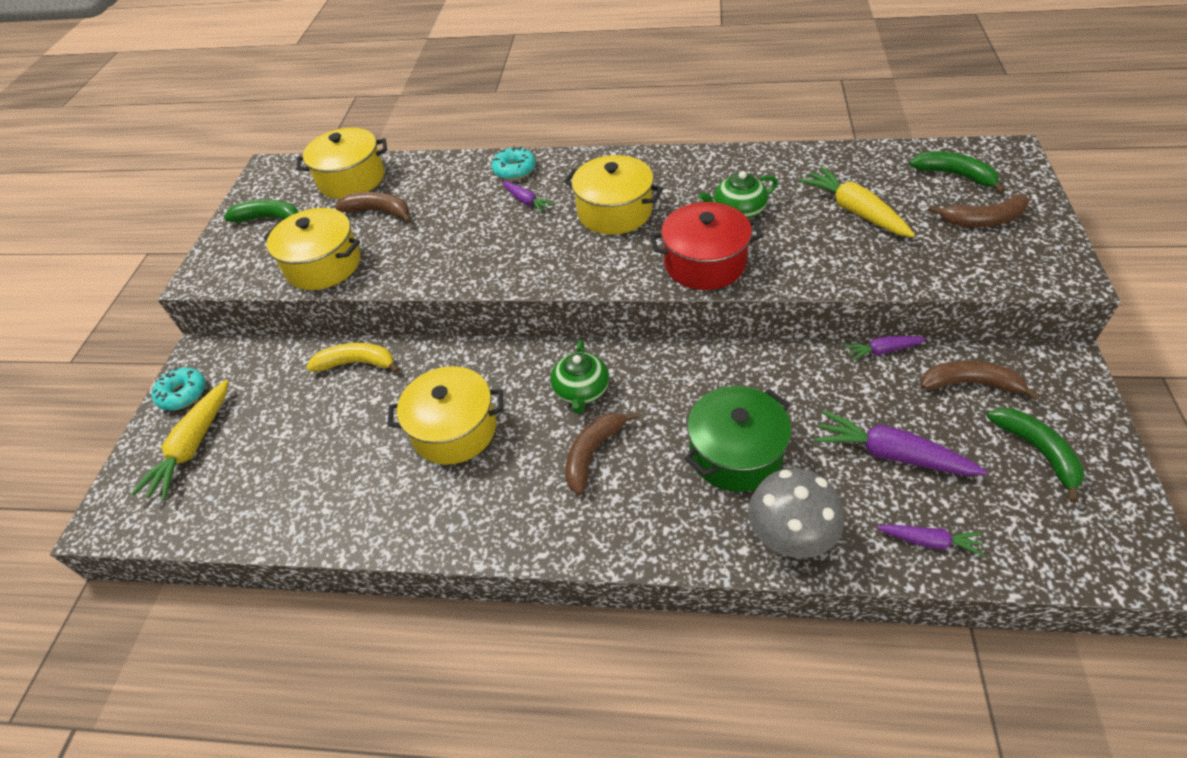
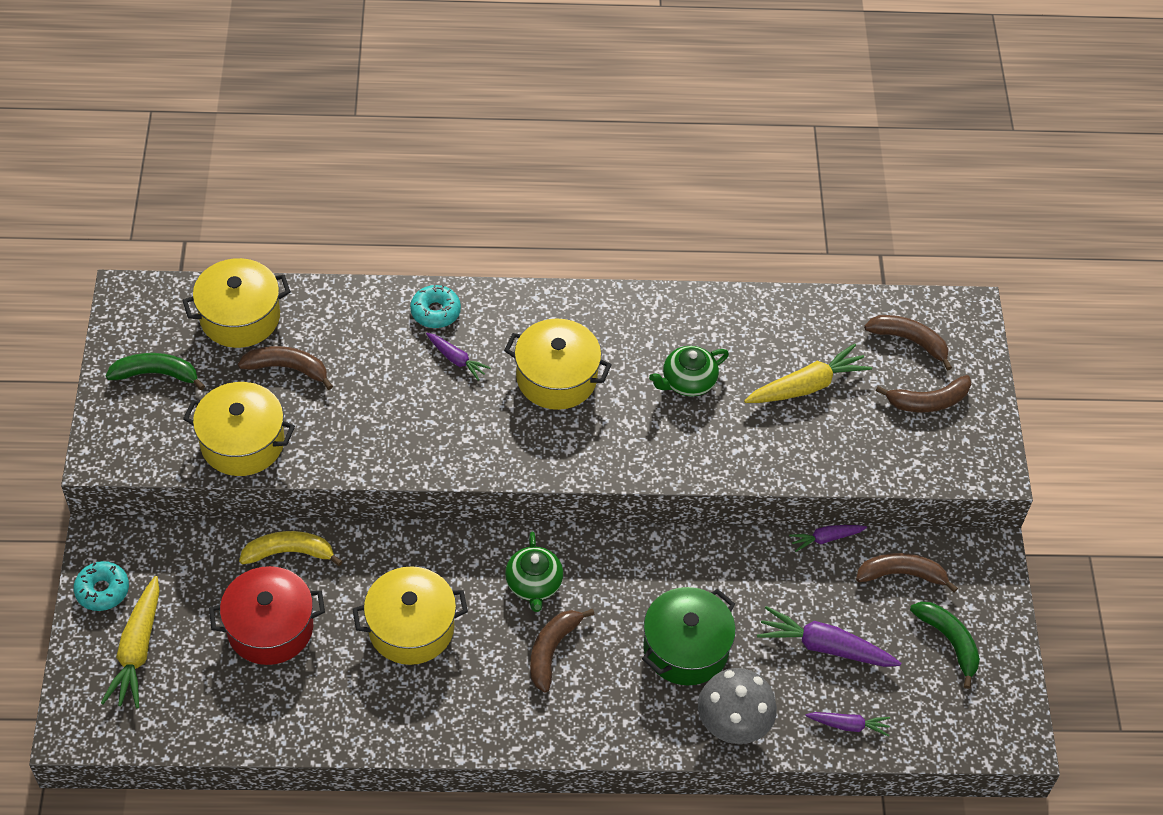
camera: 15 degrees left, 5 degrees up
(704, 263) = (655, 449): red pot -> red pot (270, 628)
(855, 211) = (806, 386): yellow carrot -> yellow carrot turned 105 degrees clockwise
(955, 175) = (910, 341): green banana -> brown banana

